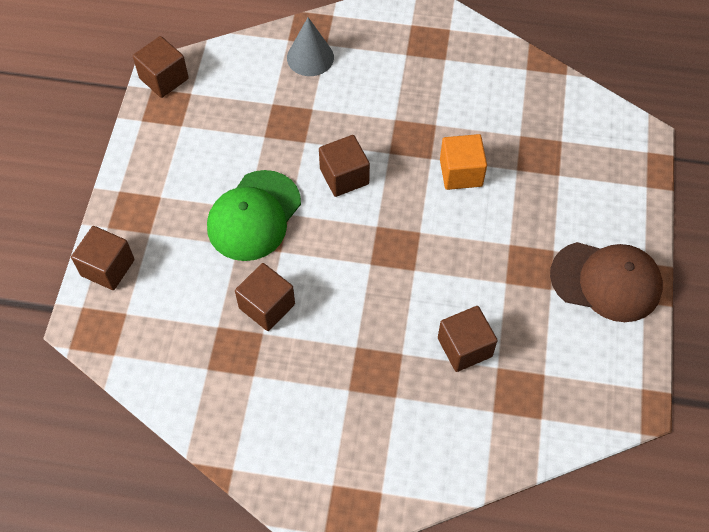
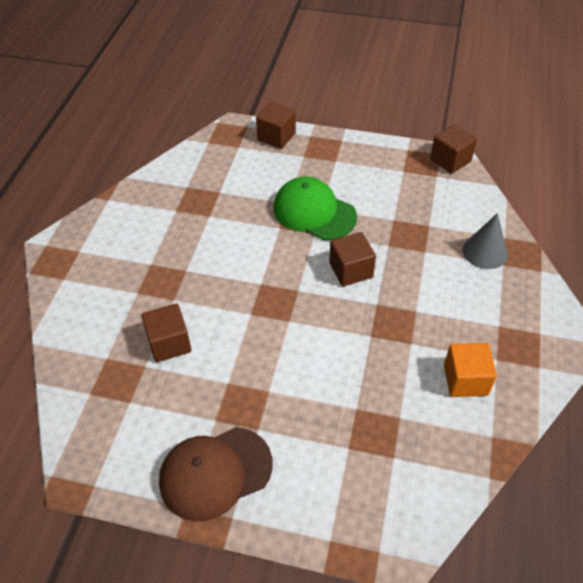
camera: 95 degrees right, 10 degrees down
(267, 306) = (231, 218): brown cube -> none
(461, 173) = (353, 358): orange cube -> orange cube (465, 380)
(606, 281) = (215, 473): brown cap -> brown cap turned 45 degrees clockwise

